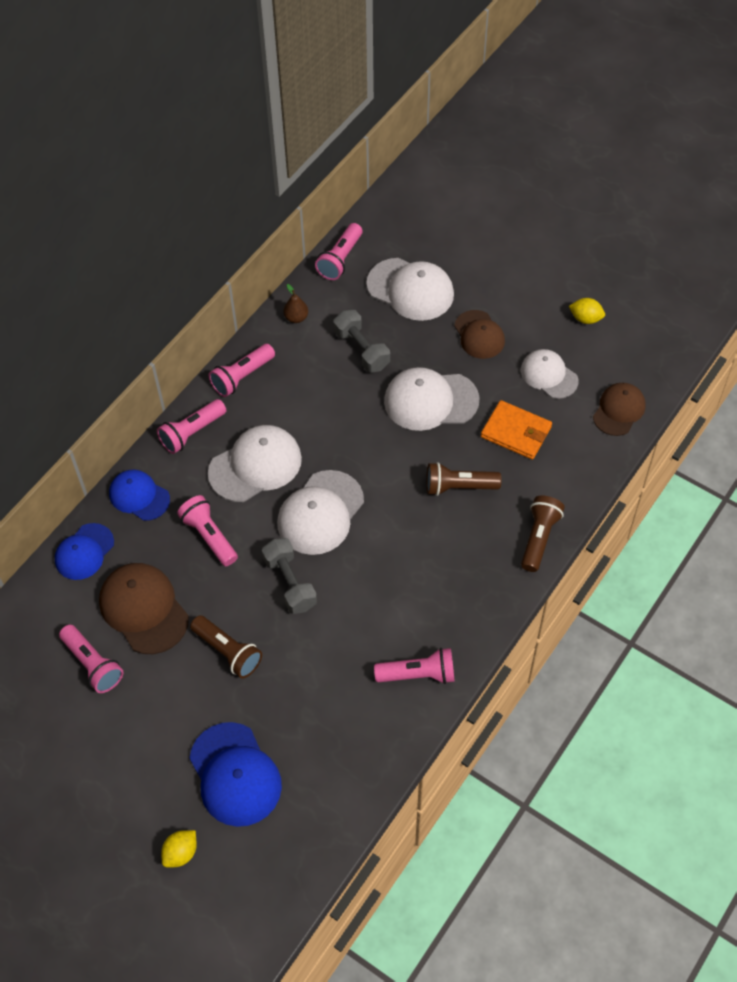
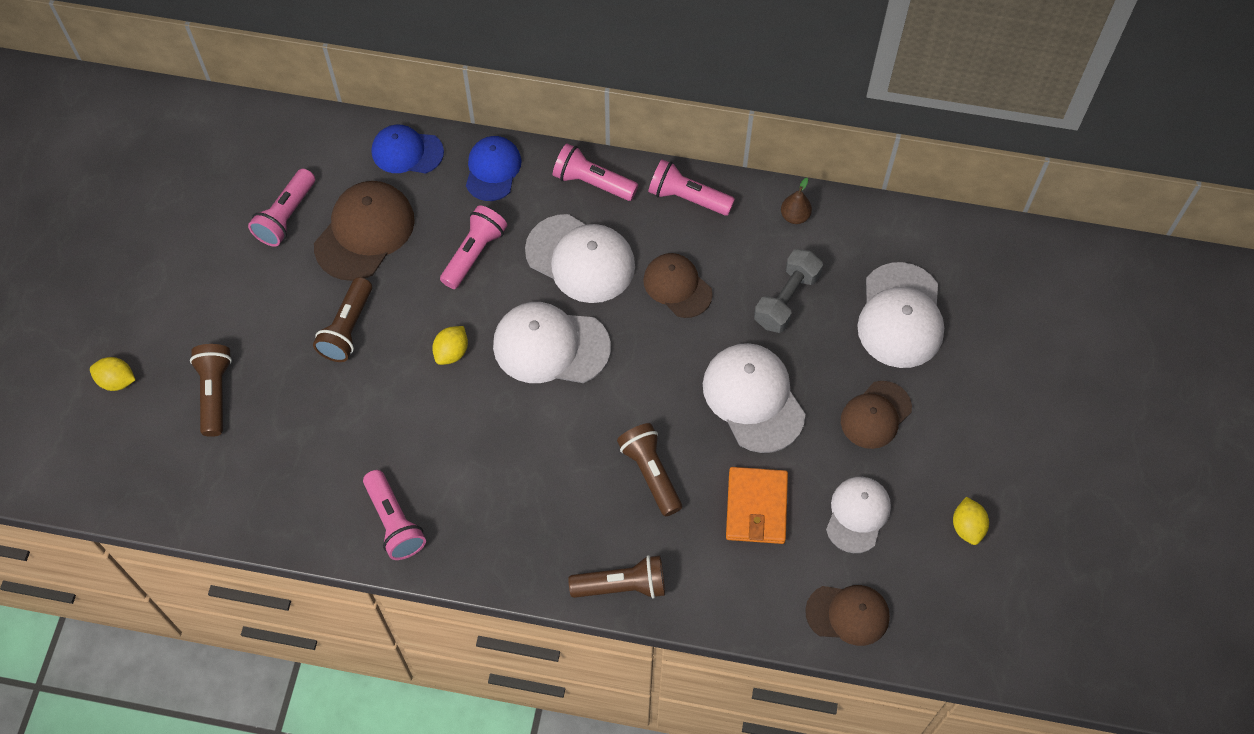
camera: 65 degrees right, 5 degrees up
(235, 774) = (215, 393): blue cap -> brown flashlight
(290, 583) = (452, 352): grey dumbbell -> yellow lemon
(314, 412) = (677, 286): none -> brown cap
(340, 259) = (902, 226): pink flashlight -> none

